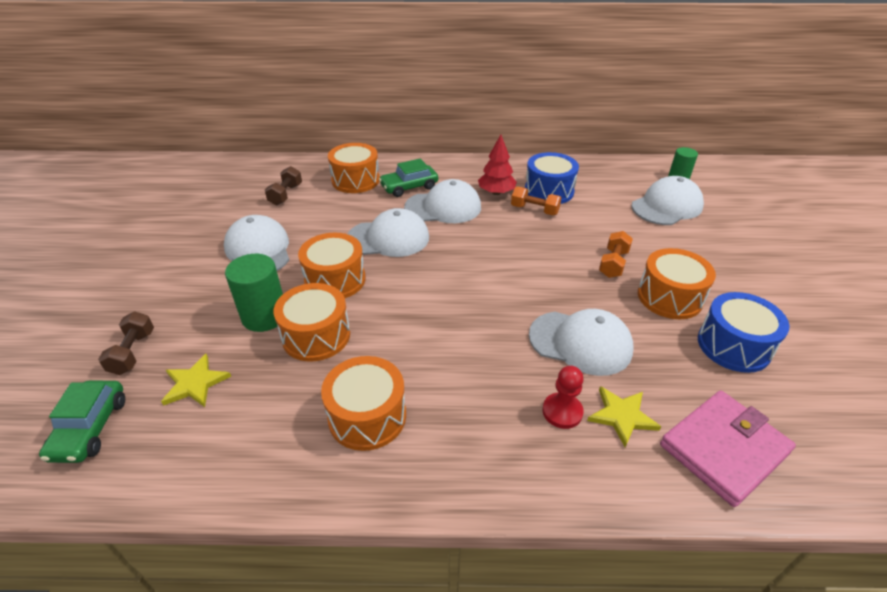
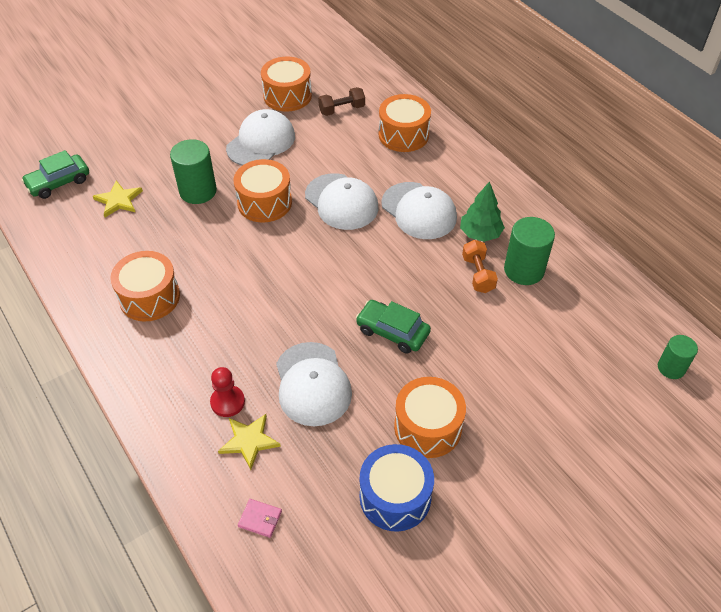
camera: 55 degrees right, 10 degrees up
(133, 352) = (122, 156): brown dumbbell -> none
(316, 335) = (200, 228): orange drum -> orange drum (287, 96)
(409, 187) = (428, 172): green car -> green car (392, 332)
(496, 192) = (480, 234): red tree -> green tree
(549, 191) = (524, 270): blue drum -> green cylinder
(613, 263) = (443, 367): orange dumbbell -> none
(667, 206) = (594, 376): white cap -> none
(723, 449) = (260, 519): pink wallet -> pink wallet, size x0.40

